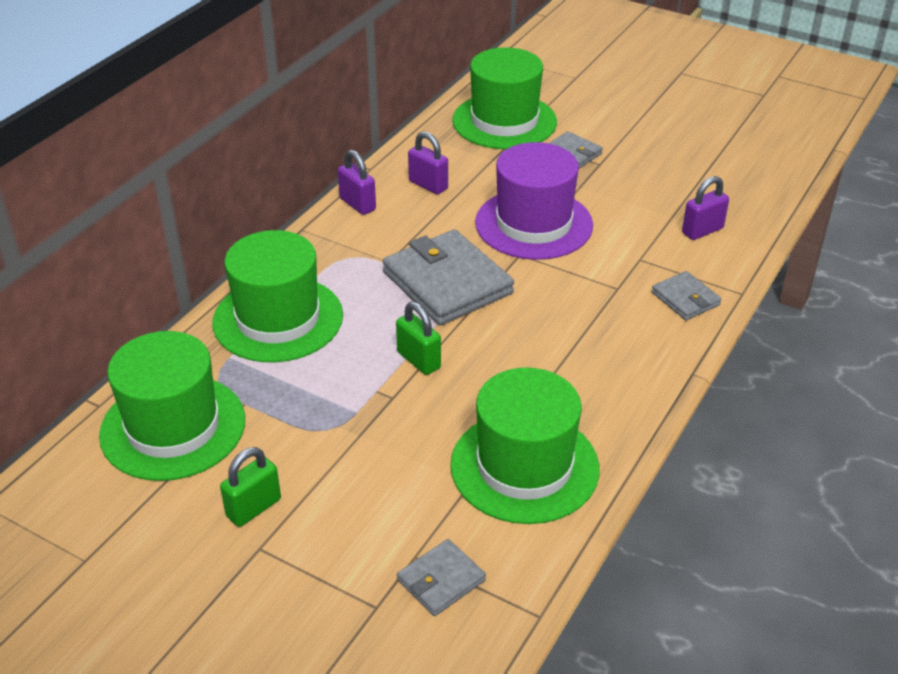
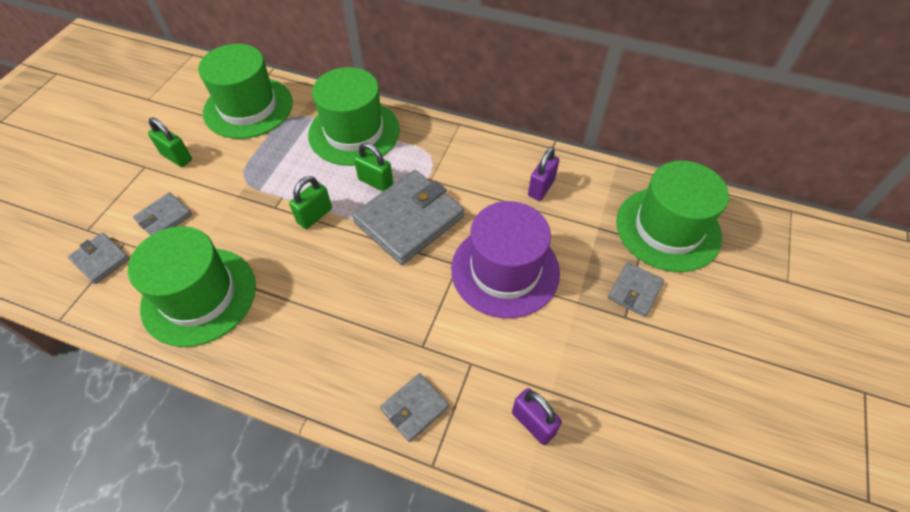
camera: 80 degrees right, 15 degrees up
(357, 204) = (500, 149): purple padlock -> none
(377, 305) = (375, 182): none -> green padlock
(378, 513) = (164, 218): none -> grey wallet

